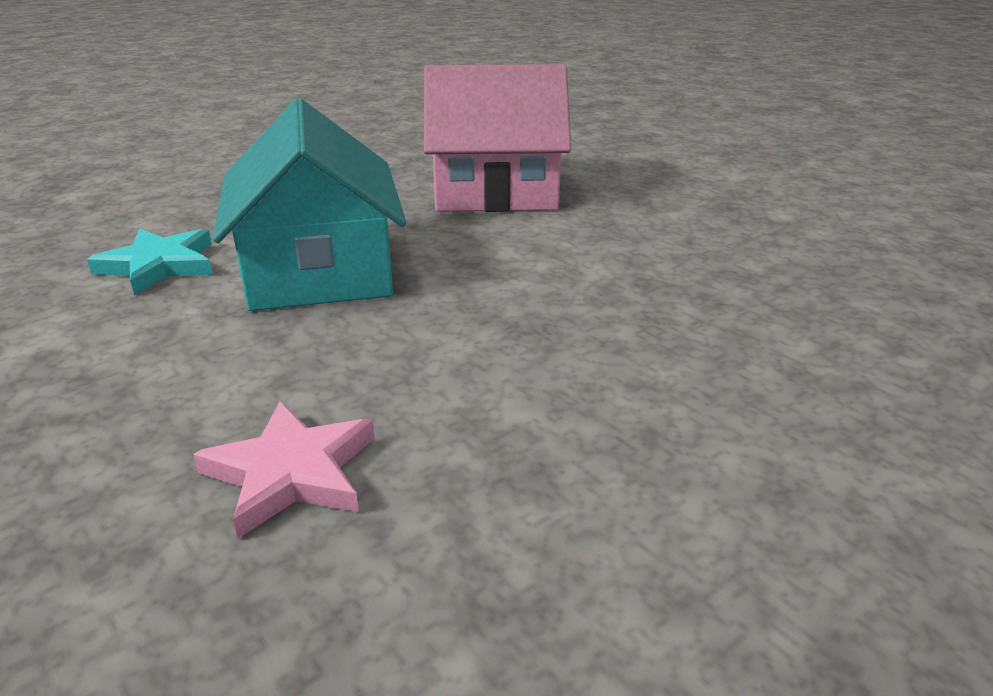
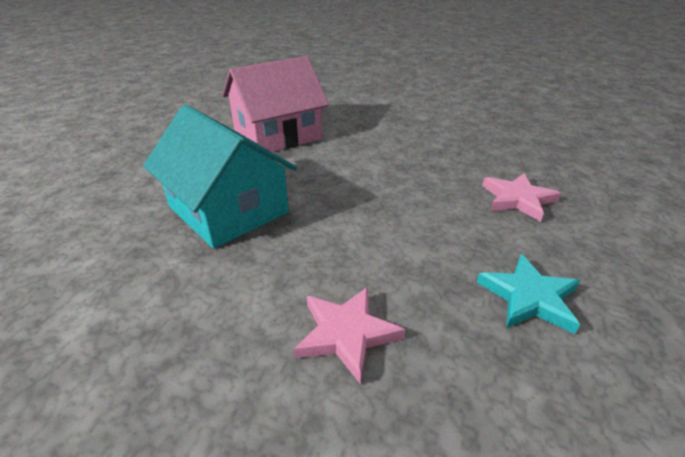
camera: 30 degrees left, 5 degrees up
(159, 265) = (116, 238): turquoise star -> turquoise star (529, 297)
(809, 392) = (517, 199): none -> pink star

